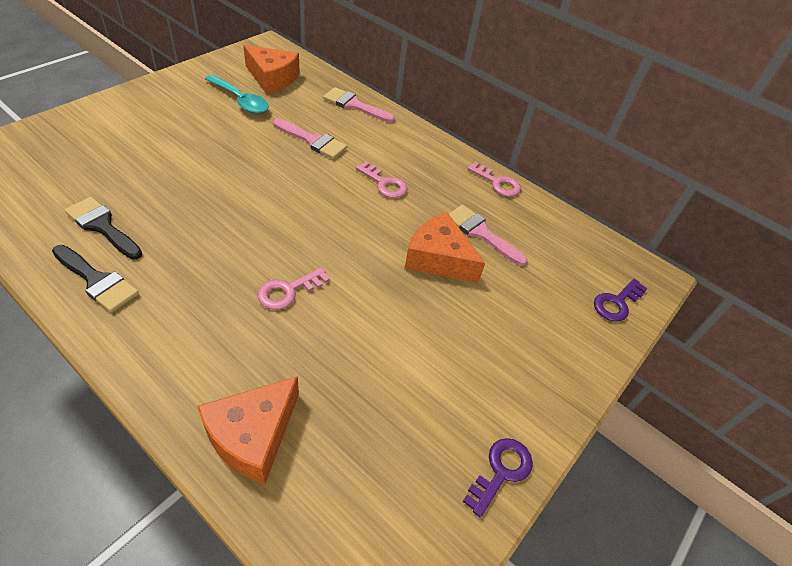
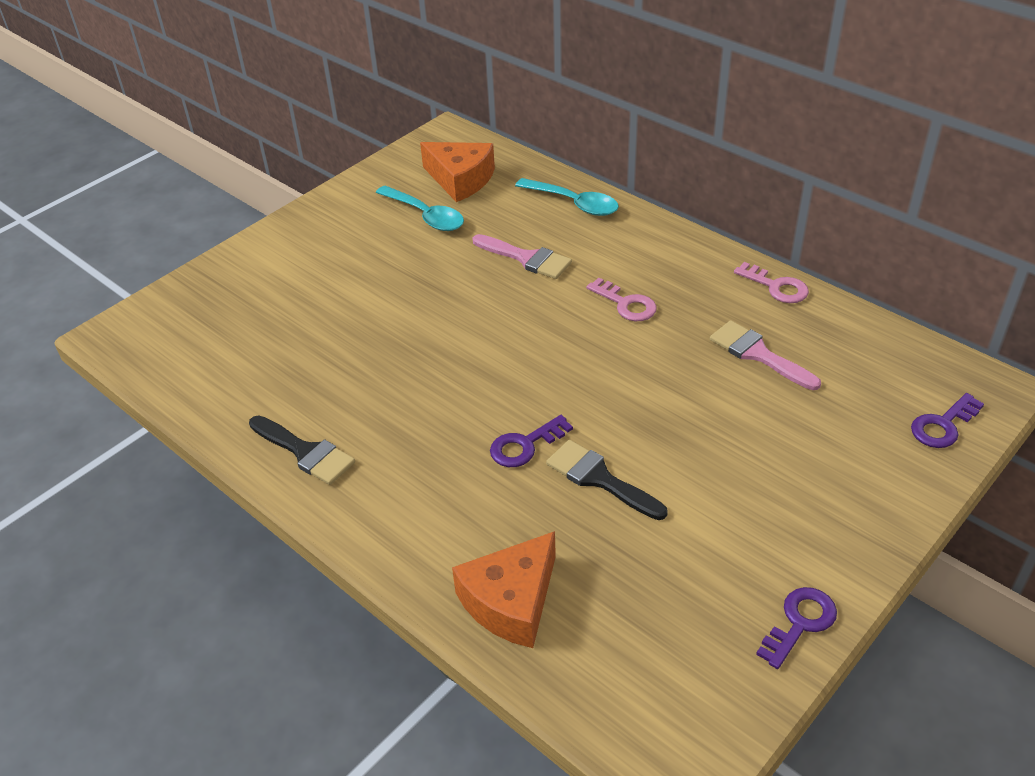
camera: 10 degrees right, 5 degrees down
(102, 226) = (296, 391): black brush -> black brush (600, 479)
(288, 291) = (525, 445): pink key -> purple key
(354, 105) = (574, 203): pink brush -> turquoise spoon
(438, 258) = (705, 391): orange cheese -> none

